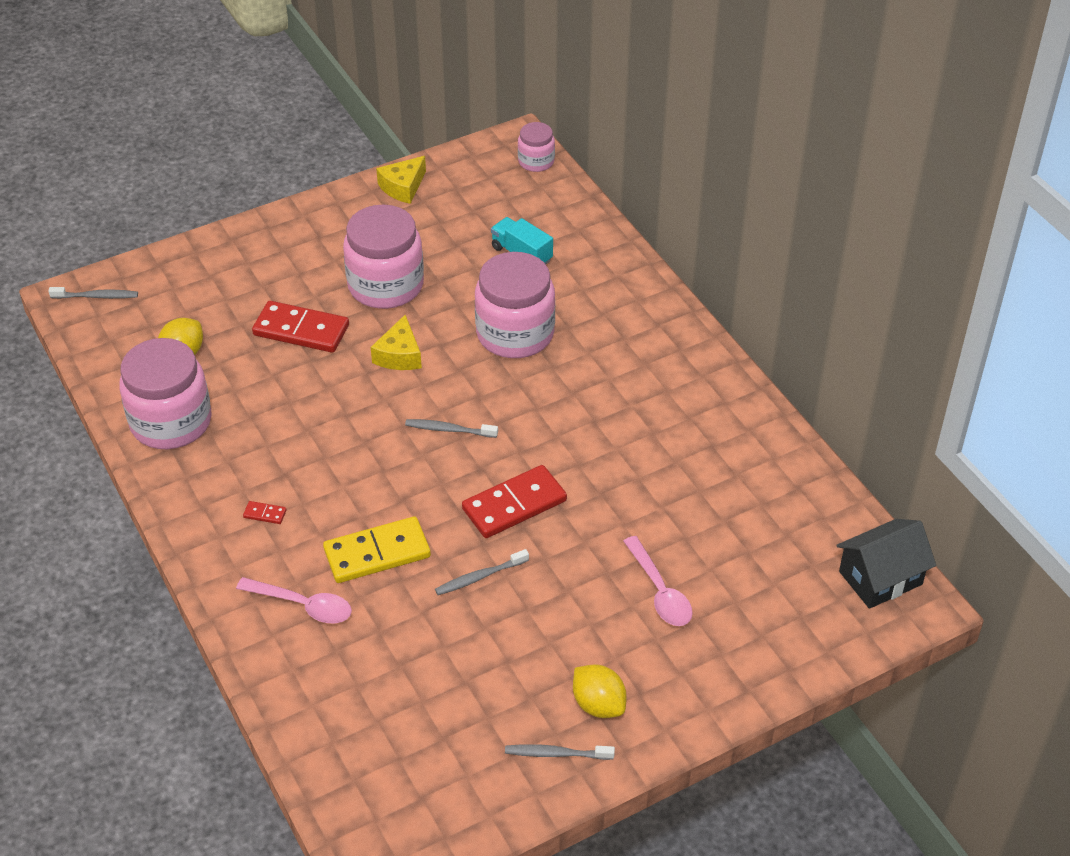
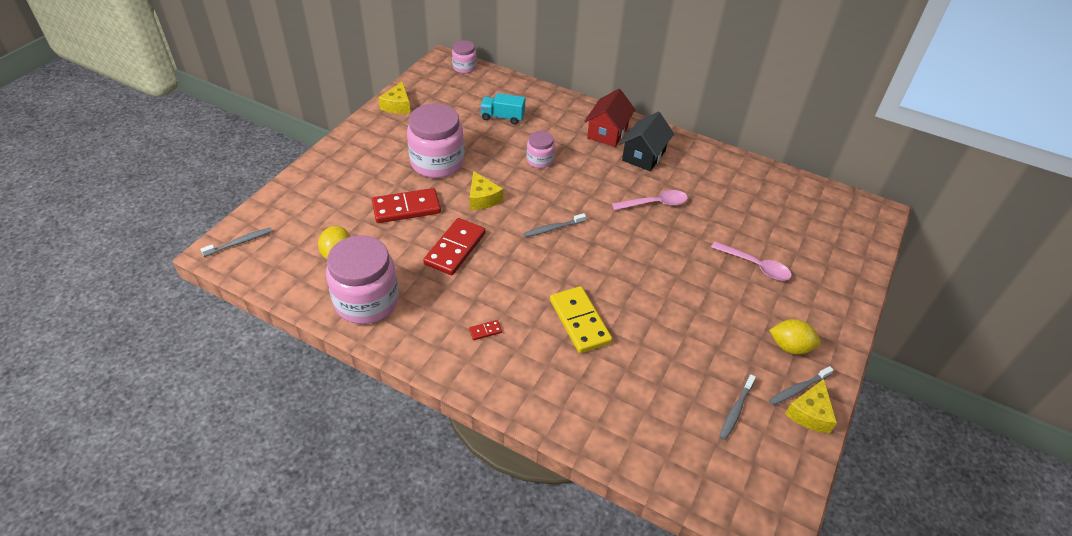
camera: 35 degrees left, 0 degrees up
(302, 605) = (564, 378): pink spoon -> pink spoon (654, 204)
(377, 553) = (580, 321): yellow domino -> yellow domino turned 60 degrees counterclockwise
(480, 577) = (653, 306): grey toothbrush -> grey toothbrush (736, 410)
(514, 505) = (632, 255): red domino -> red domino (455, 249)
(515, 334) = (540, 160): pink jar -> pink jar, size x0.52
(541, 785) = (810, 413): none -> yellow cheese
(643, 330) = (607, 132): none -> red house
(880, 578) = (848, 207): black house -> black house (643, 155)

